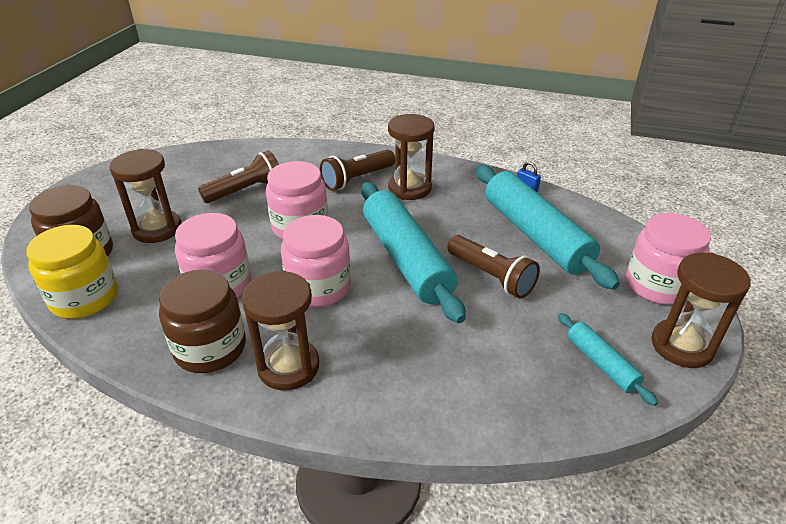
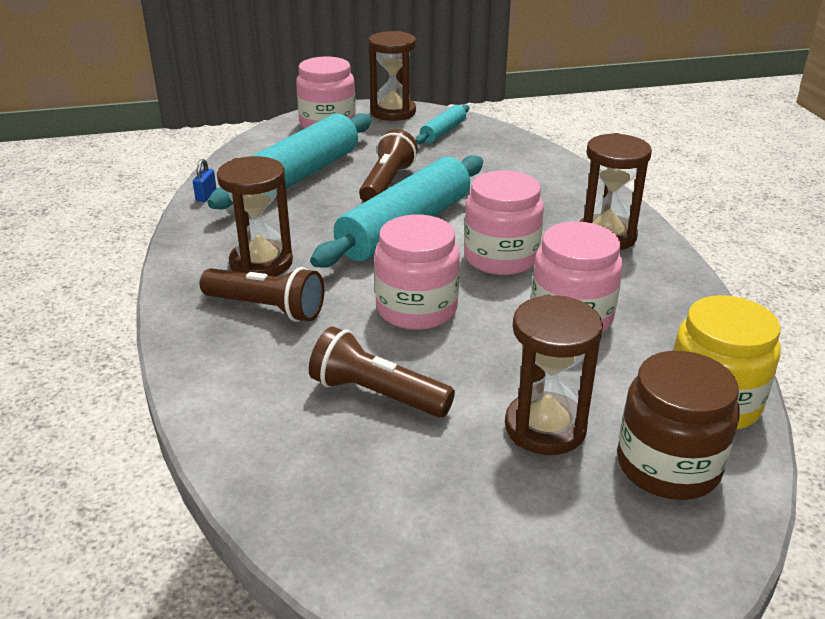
camera: 120 degrees left, 5 degrees down
(210, 348) = (644, 281): brown jar -> none

